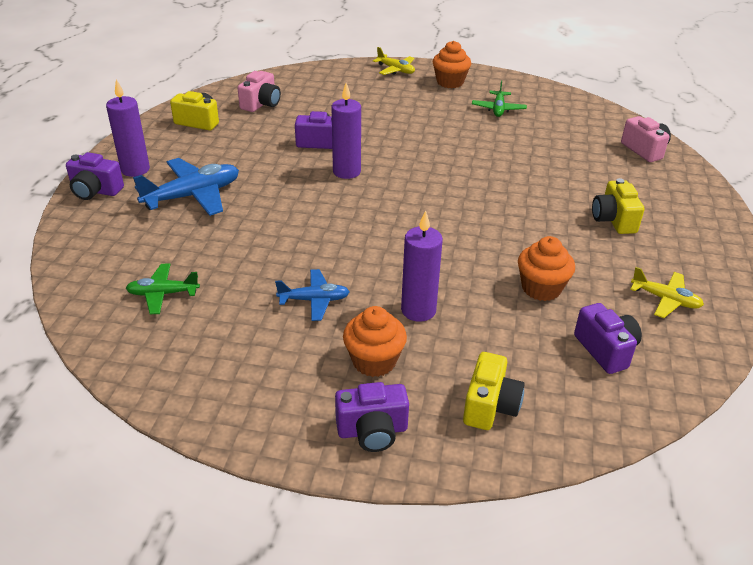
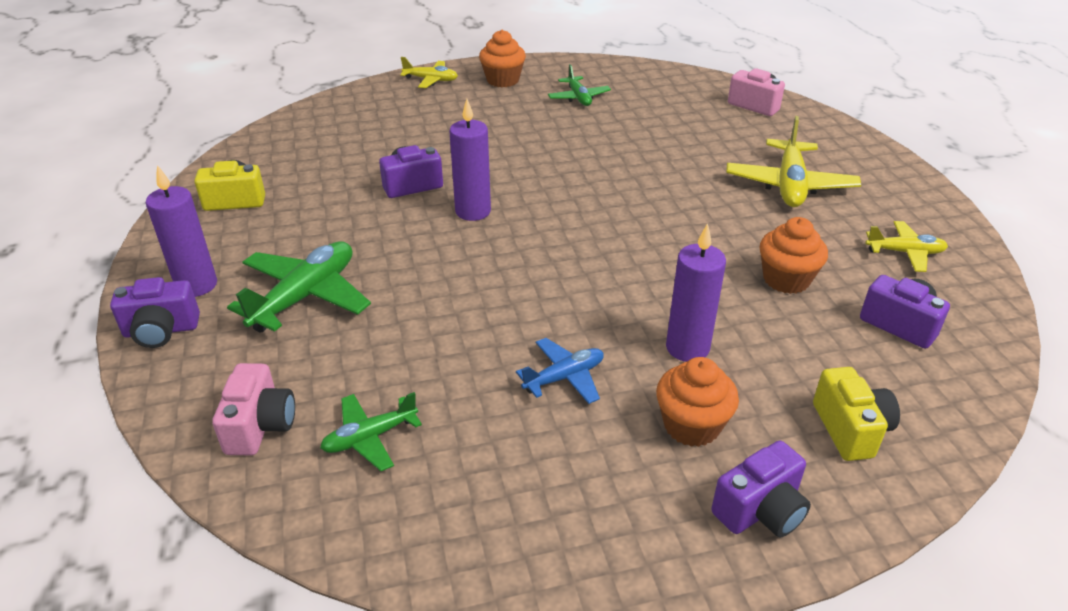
camera: 25 degrees left, 0 degrees up
(193, 196) = (305, 296): blue plane -> green plane
(261, 104) = (300, 157): pink camera -> pink camera (260, 426)
(613, 220) = (789, 185): yellow camera -> yellow plane

